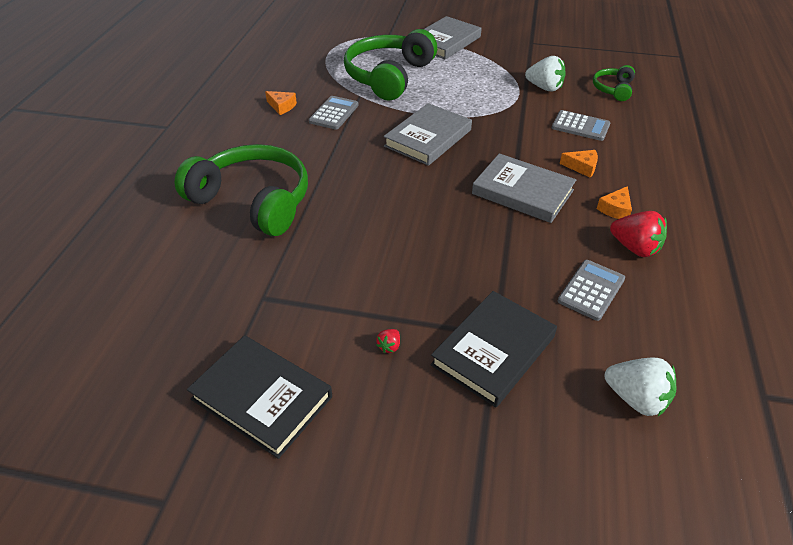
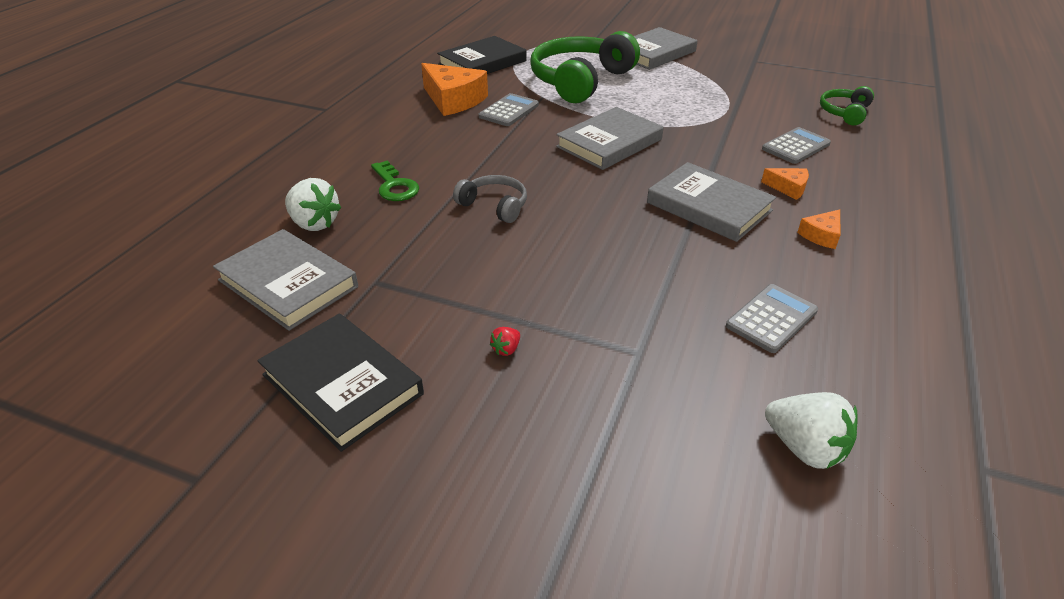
camera: 10 degrees right, 5 degrees down
(186, 309) = (288, 284): none -> grey book
(253, 201) = (394, 186): green headphones -> green key
(282, 106) = (453, 100): orange cheese -> orange cheese, size x2.03
(345, 211) = (494, 206): none -> grey headphones
(493, 350) = (631, 369): black book -> black book (482, 62)
(544, 88) = (760, 105): white strawberry -> white strawberry (314, 223)
(580, 126) = (795, 146): grey calculator -> grey calculator turned 75 degrees counterclockwise
(634, 248) = (838, 279): red strawberry -> none

